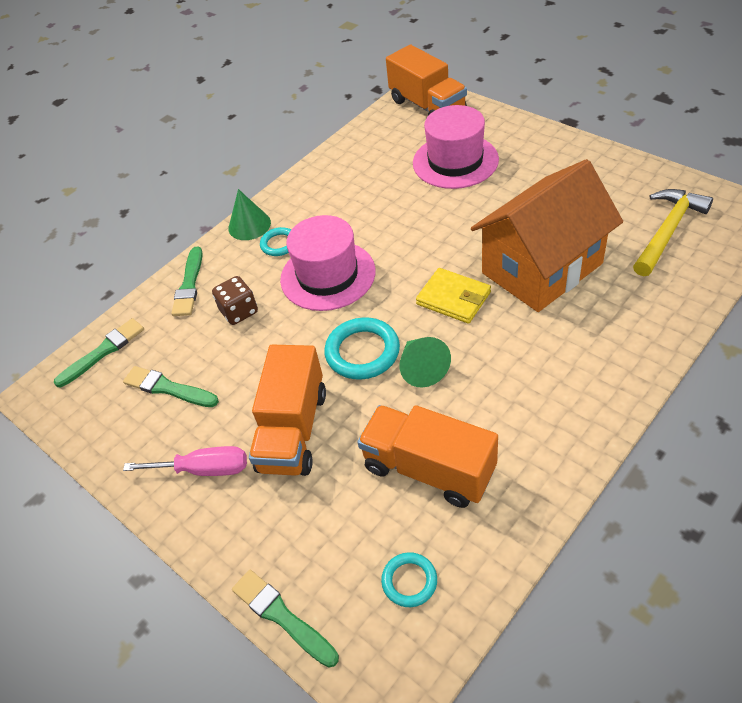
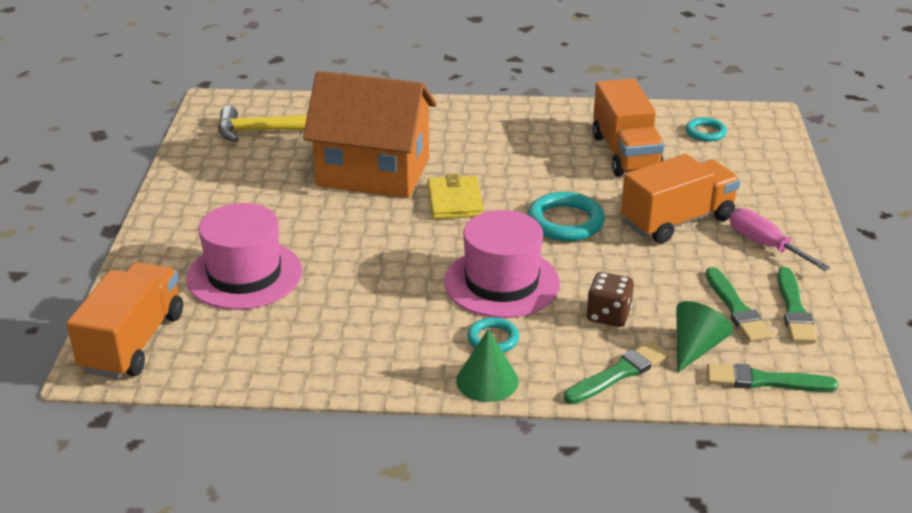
camera: 135 degrees left, 15 degrees down
(282, 616) = (792, 164): green brush -> green brush (794, 309)
(422, 368) = (546, 188): green cone -> green cone (695, 347)

